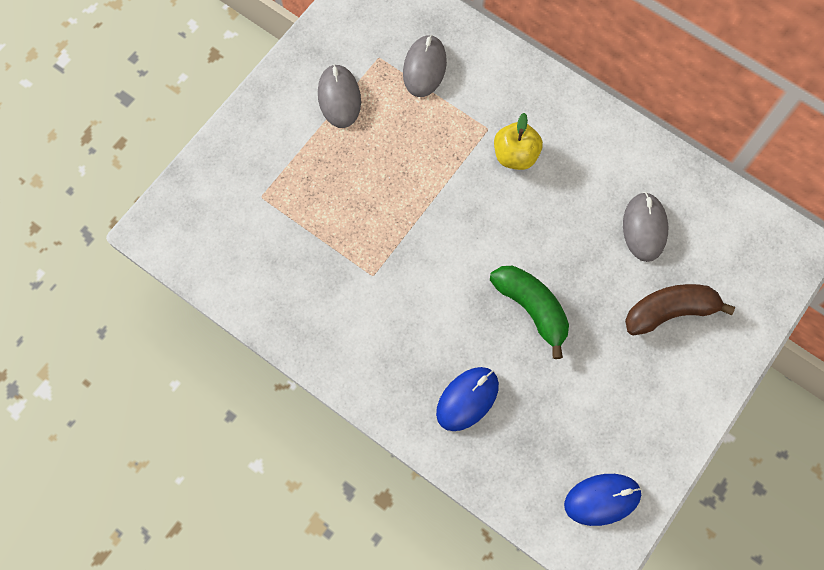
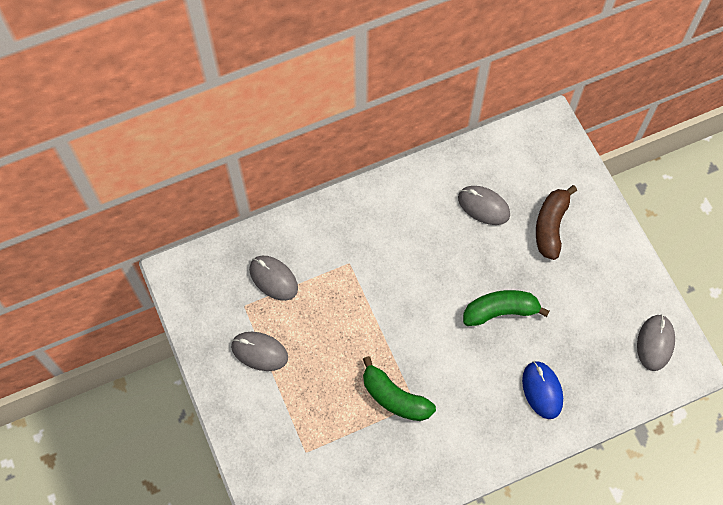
camera: 60 degrees left, 5 degrees down
(368, 251) = (394, 397): none -> green banana
(515, 155) = (381, 257): yellow apple -> none
(602, 499) = (655, 343): blue mouse -> grey mouse

